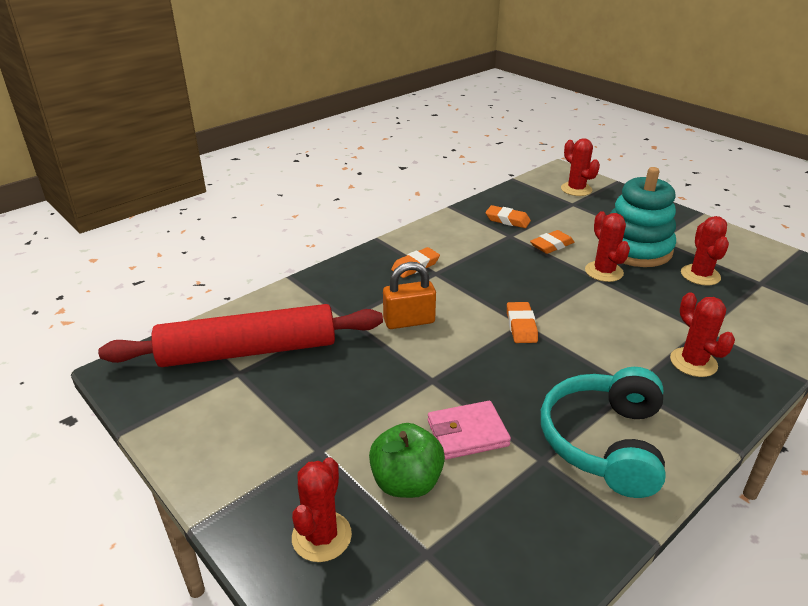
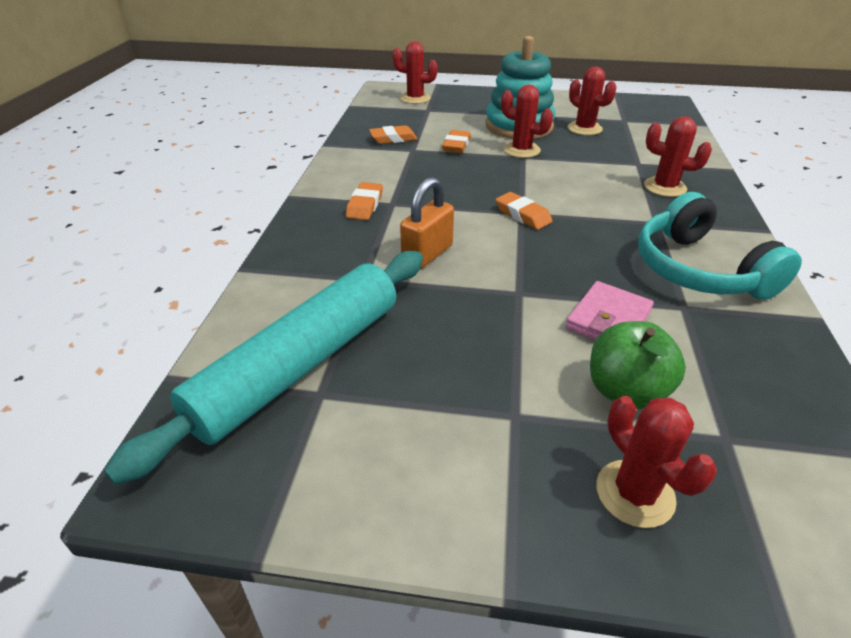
camera: 40 degrees left, 5 degrees up
(248, 351) = (299, 365): red rolling pin -> turquoise rolling pin

